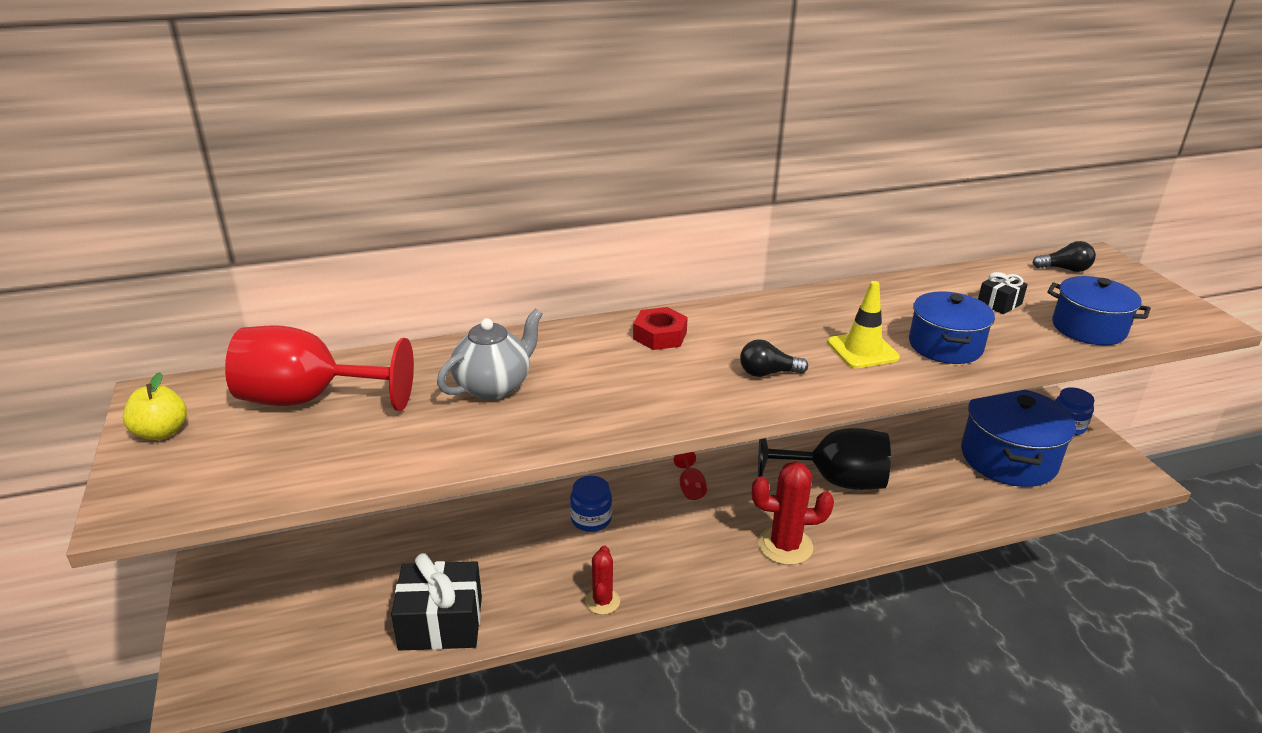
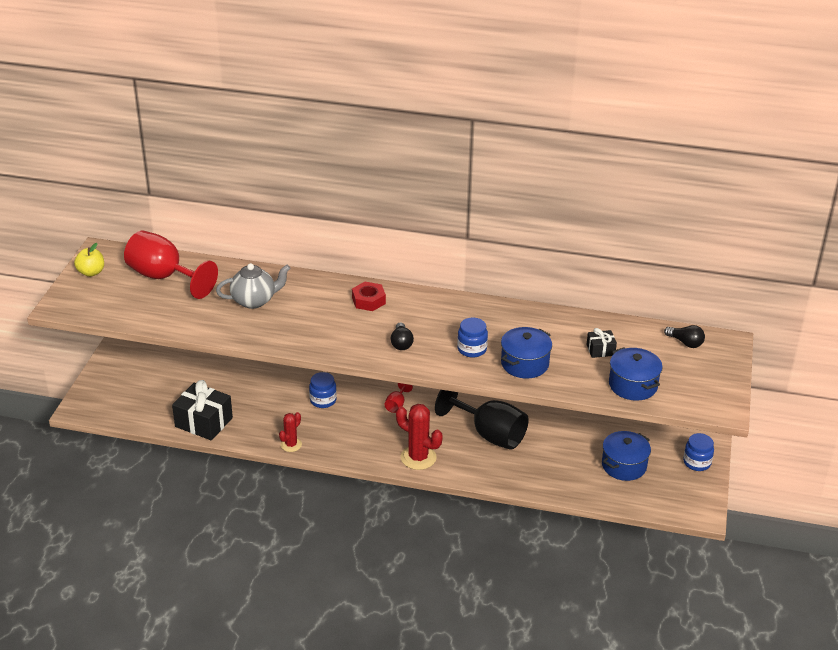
camera: 30 degrees right, 5 degrees up
(767, 373) = (401, 343): black light bulb -> black light bulb turned 120 degrees counterclockwise
(862, 350) = (472, 349): yellow traffic cone -> blue jar
(1008, 458) = (624, 465): blue pot -> blue pot, size x0.64

